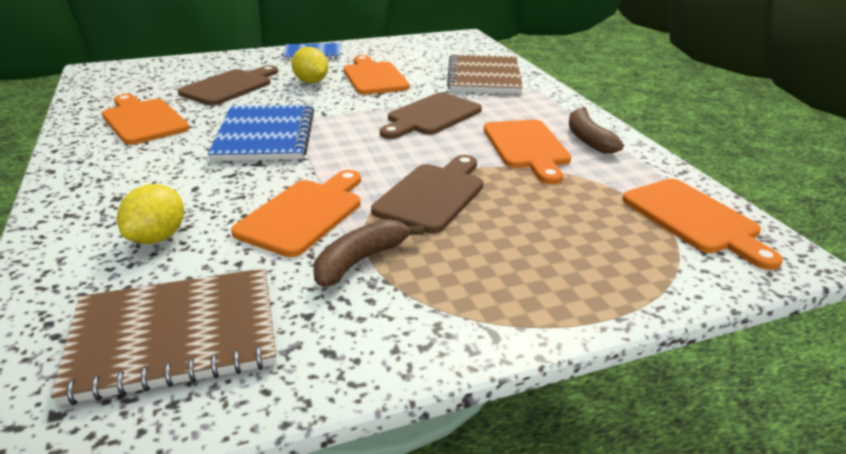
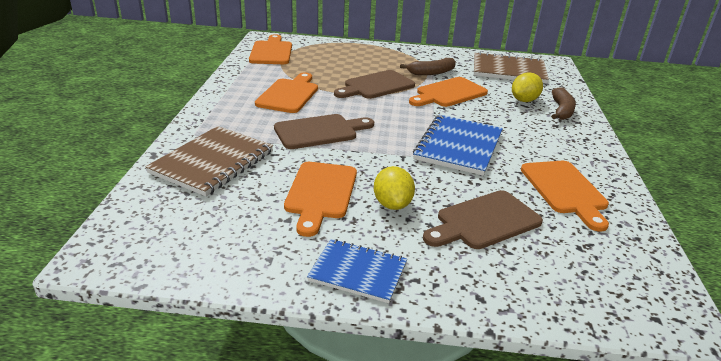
camera: 155 degrees left, 0 degrees up
(588, 139) = (243, 90): brown banana -> brown banana (561, 110)

